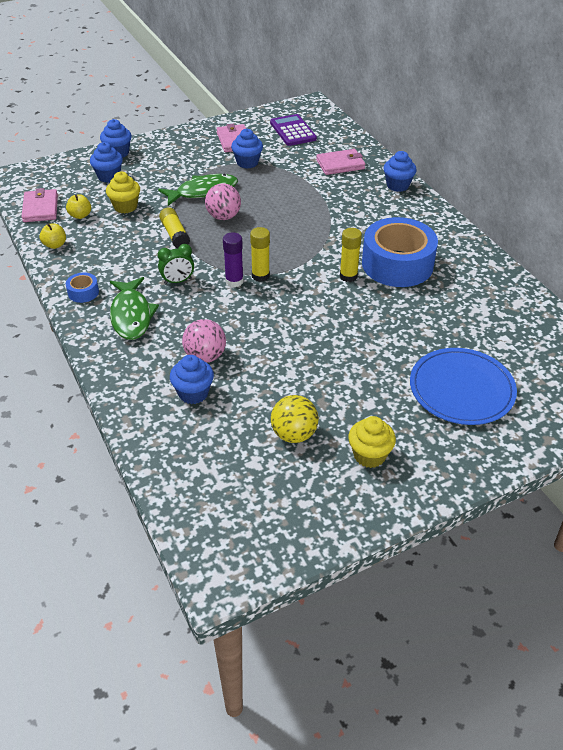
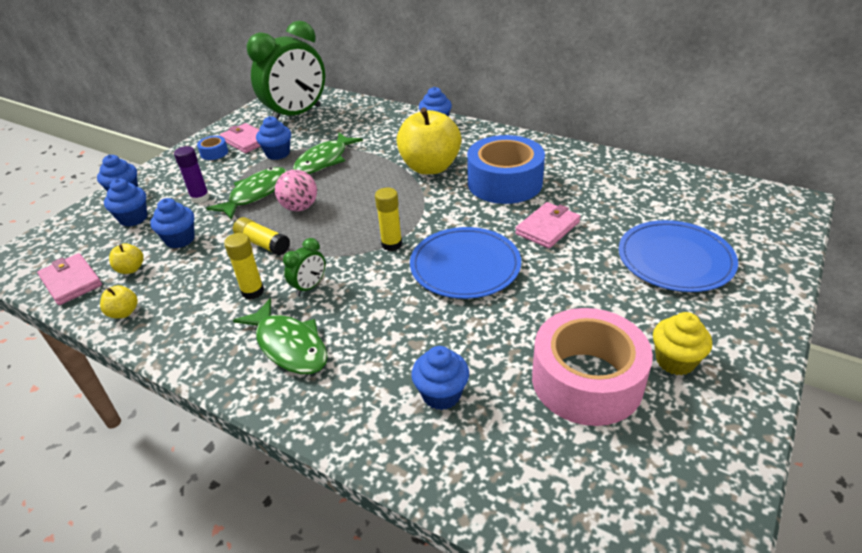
camera: 30 degrees left, 5 degrees down
(83, 292) = (206, 348): blue tape -> blue tape (214, 153)
(125, 207) = (180, 239): yellow cupcake -> blue cupcake
(205, 356) = (415, 348): pink ball -> none
(234, 281) = (370, 261): purple glue stick -> purple glue stick (200, 198)
(276, 183) = (324, 160): none -> green fish
(293, 131) = (296, 115): purple calculator -> green clock
(294, 434) = (586, 380): yellow ball -> pink tape
(296, 317) = (465, 266): none -> blue plate
(340, 164) = (368, 125): pink wallet -> pink wallet (547, 228)
(348, 276) = (474, 210): yellow glue stick -> yellow glue stick (253, 291)
(352, 224) = (430, 167): none -> yellow apple

